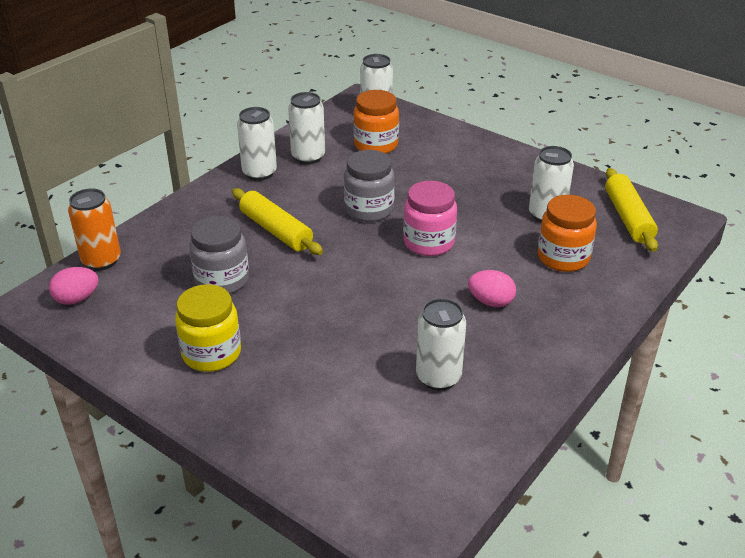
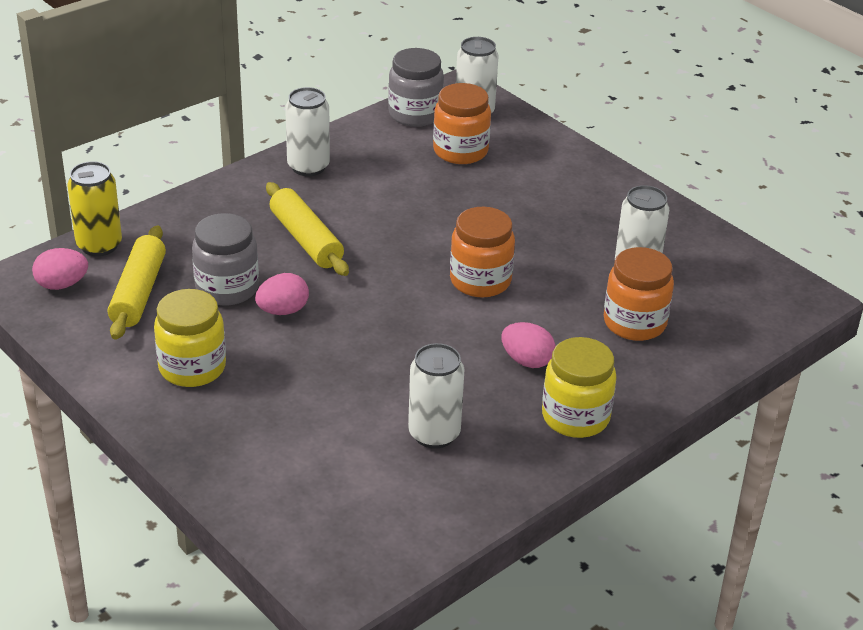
camera: 10 degrees right, 0 degrees up
(101, 260) = (99, 245): orange can -> yellow can
(275, 292) = (283, 311): none -> pink egg
(308, 157) = (373, 155): white can -> none
(369, 209) = (423, 230): grey jar -> grey jar (415, 114)
(428, 243) = (480, 281): pink jar -> orange jar
(548, 343) = (575, 417): none -> yellow jar
(628, 218) = (737, 287): yellow rolling pin -> yellow rolling pin (139, 292)

